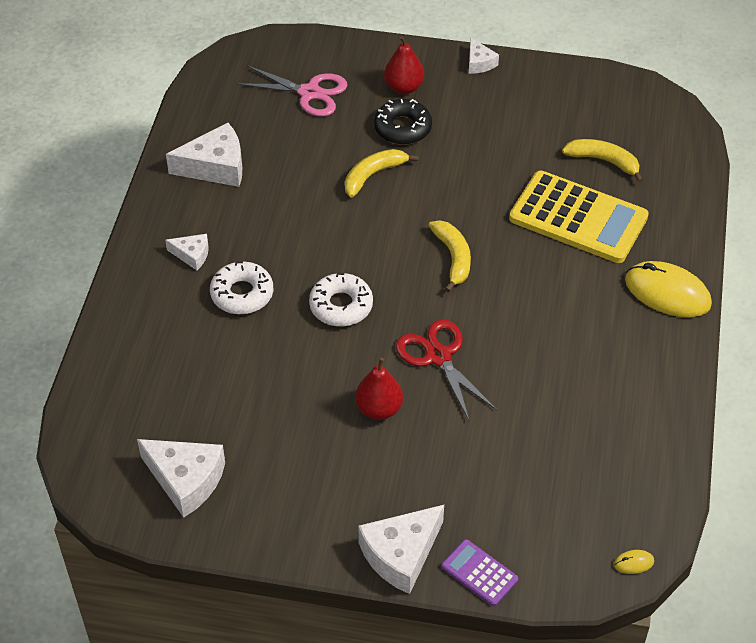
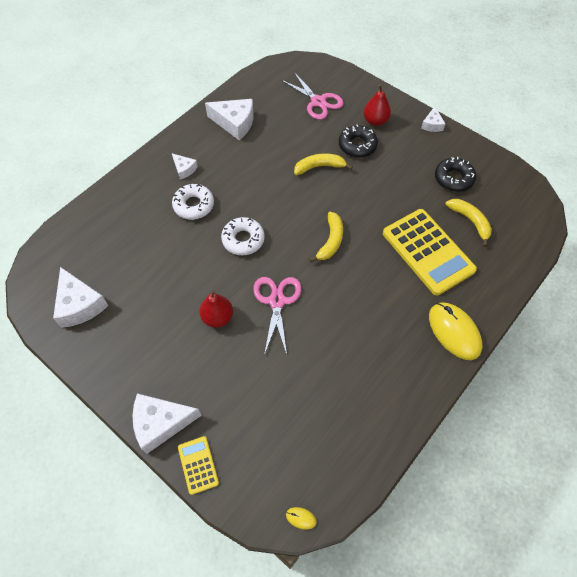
camera: 30 degrees right, 10 degrees up
(438, 356) = (277, 301): red scissors -> pink scissors
(479, 573) = (198, 465): purple calculator -> yellow calculator
(550, 119) = (453, 178): none -> black donut

